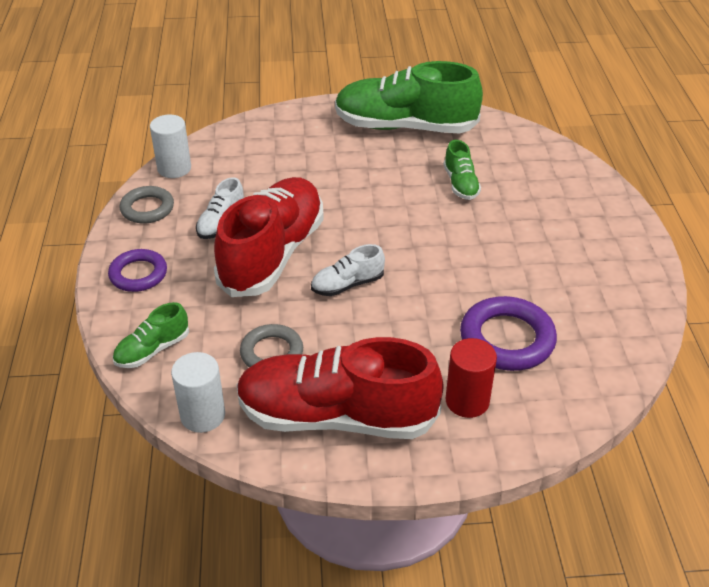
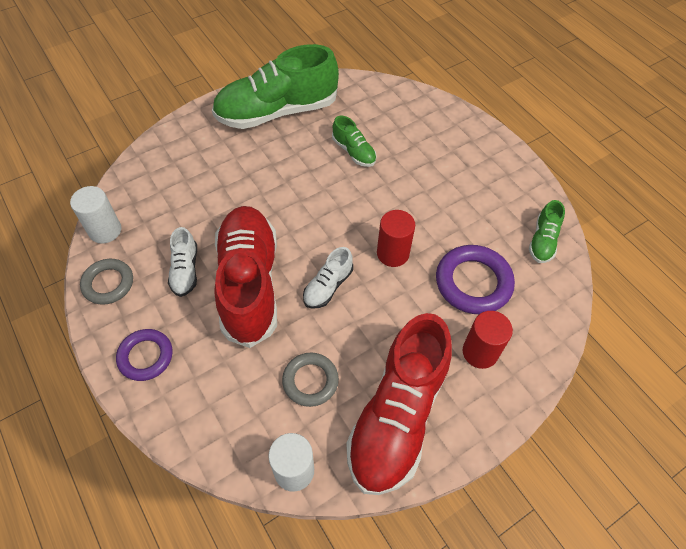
camera: 30 degrees left, 15 degrees up
(152, 350) = (210, 428): green shoe -> green shoe (543, 241)
(336, 417) = (397, 416): red shoe -> red shoe turned 45 degrees counterclockwise
(436, 282) = (393, 253): none -> red cylinder

